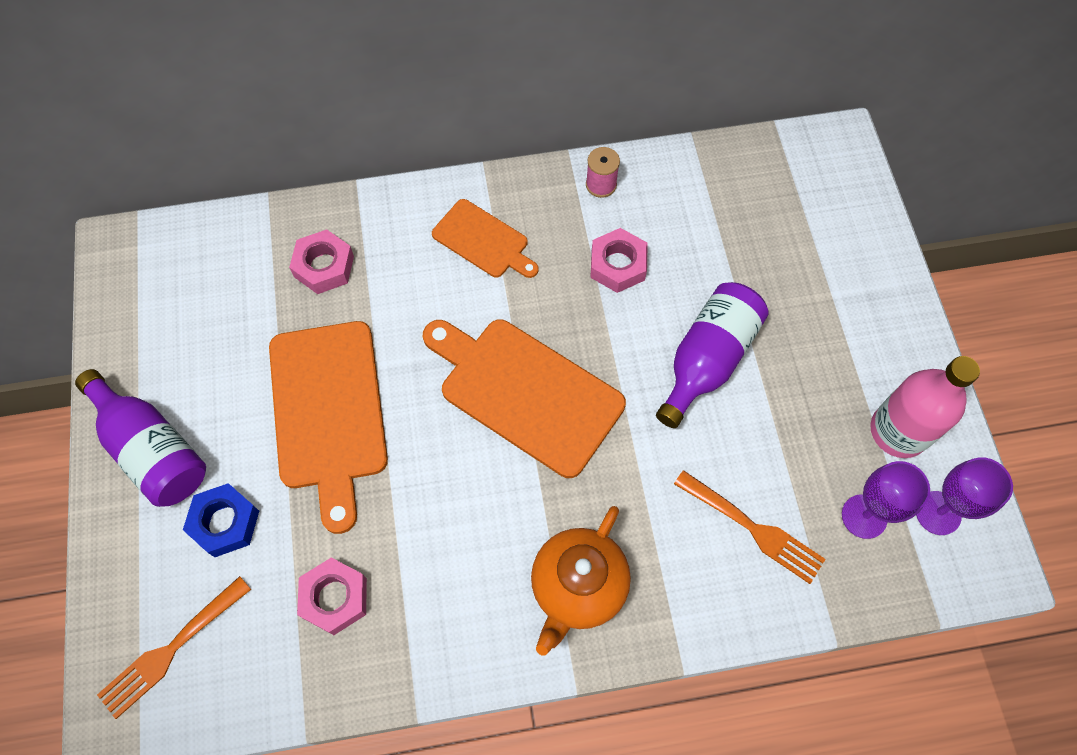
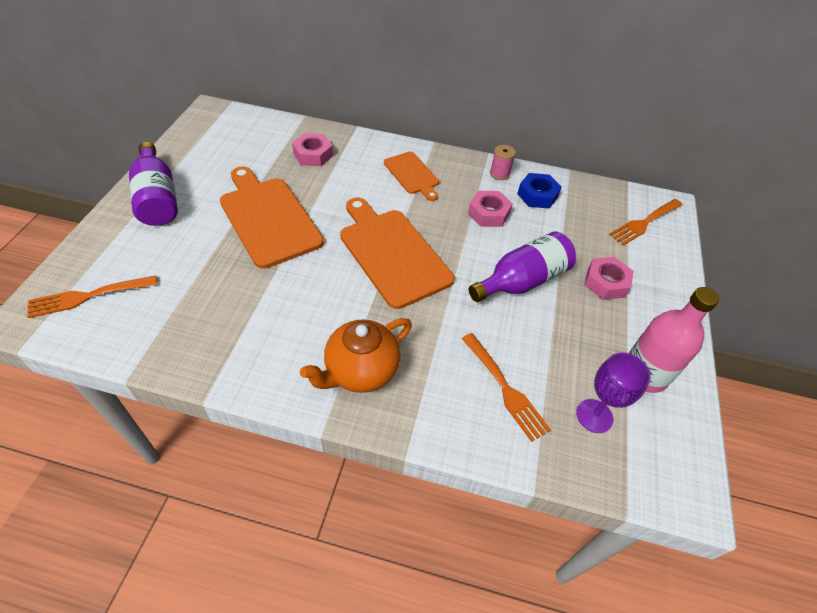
camera: 20 degrees right, 15 degrees down
(225, 522) = (169, 247): blue nut -> blue nut (537, 195)
(329, 411) = (268, 218): orange cutting board -> orange cutting board turned 135 degrees clockwise
(335, 598) = (202, 311): pink nut -> pink nut (606, 282)
(821, 189) = (644, 222): none -> orange fork
(938, 513) = (655, 438): purple goblet -> none

